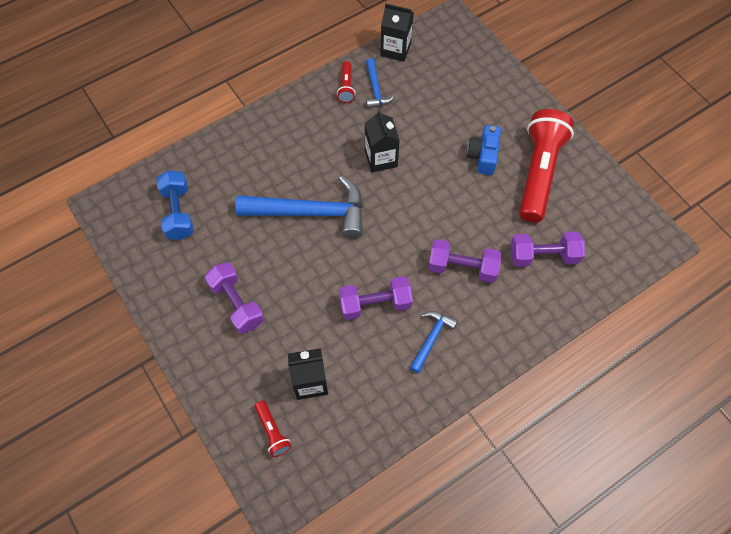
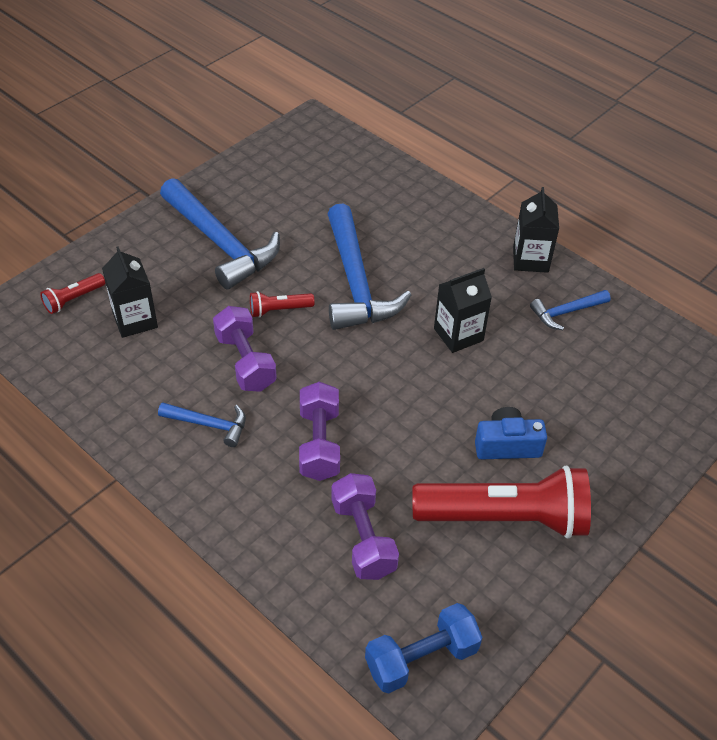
camera: 75 degrees right, 15 degrees down
(178, 212) = (321, 176): blue dumbbell -> blue dumbbell (421, 658)
(237, 303) = (220, 243): purple dumbbell -> blue hammer
(346, 87) = (555, 283): red flashlight -> red flashlight (279, 310)
(395, 49) = (644, 322): black carton -> black carton (530, 259)

